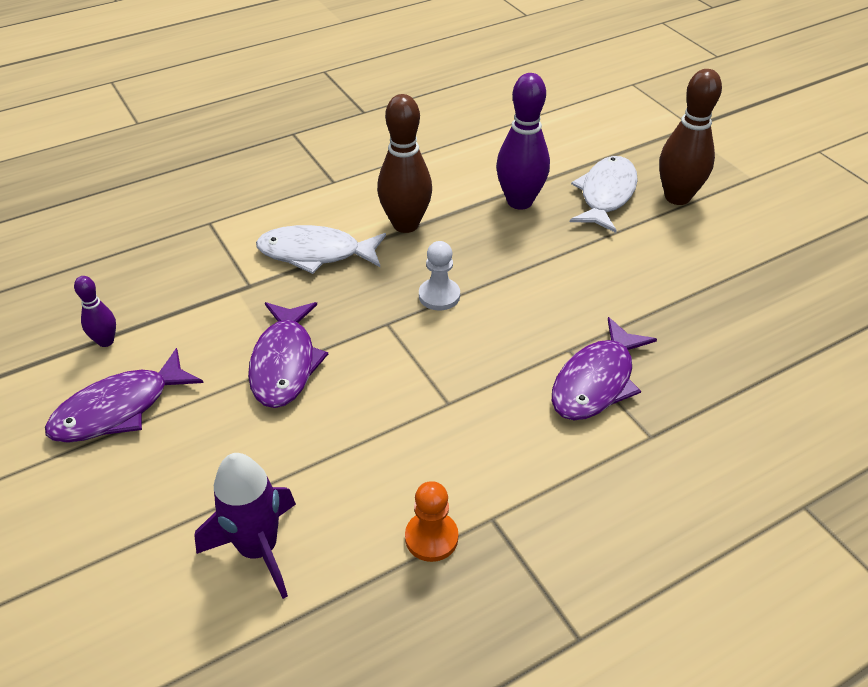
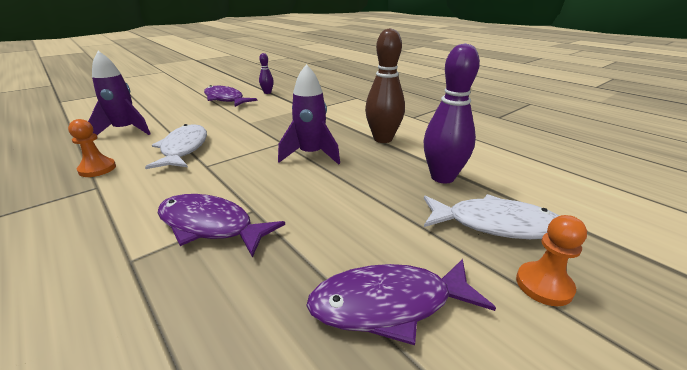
camera: 80 degrees right, 15 degrees down
(284, 363) = (249, 122): purple fish -> purple fish (389, 304)
(315, 253) = (341, 119): white fish -> white fish (184, 149)
(439, 296) = (311, 155): white pawn -> purple rocket
(677, 197) = (543, 285): brown bowling pin -> orange pawn

